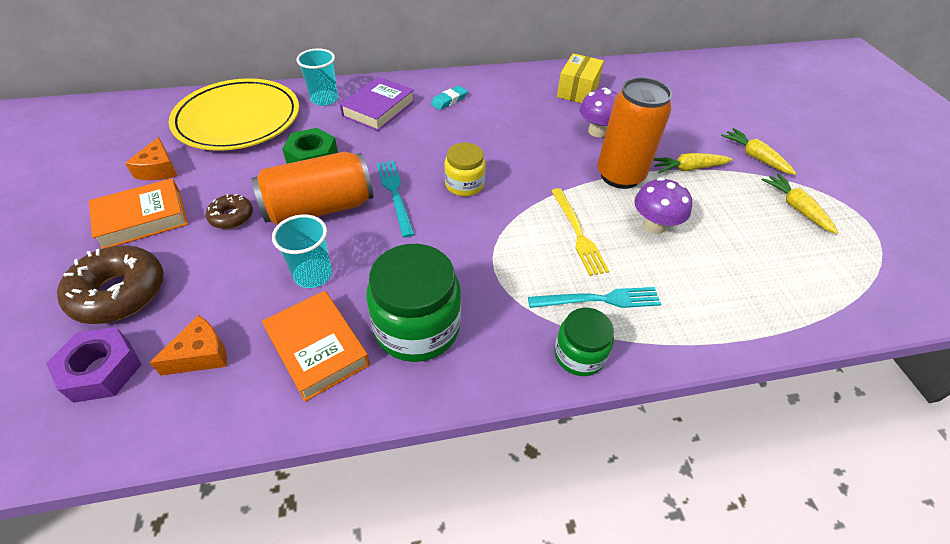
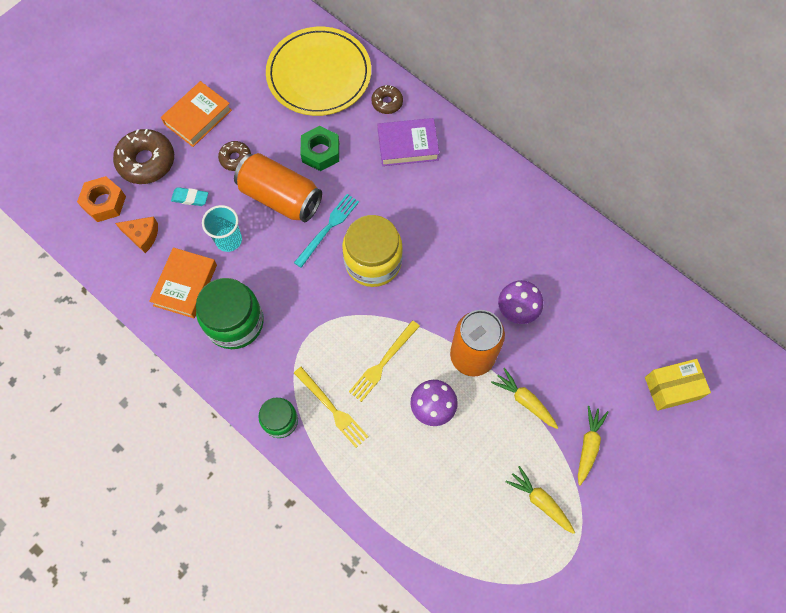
camera: 55 degrees right, 20 degrees up
(102, 370) = (104, 202): purple nut -> orange nut
(142, 218) = (198, 117): orange book -> orange book turned 75 degrees counterclockwise
(159, 169) = (238, 82): orange cheese -> none
(324, 99) = (387, 102): turquoise cup -> brown donut
(449, 100) = (461, 182): turquoise eraser -> turquoise eraser (190, 198)
(464, 184) = (373, 262): yellow jar -> yellow jar, size x1.71
(577, 91) = (565, 262): yellow box -> yellow box (672, 388)
(599, 299) = (332, 409): turquoise fork -> yellow fork
(796, 208) = (540, 501): yellow carrot -> yellow carrot turned 75 degrees counterclockwise

